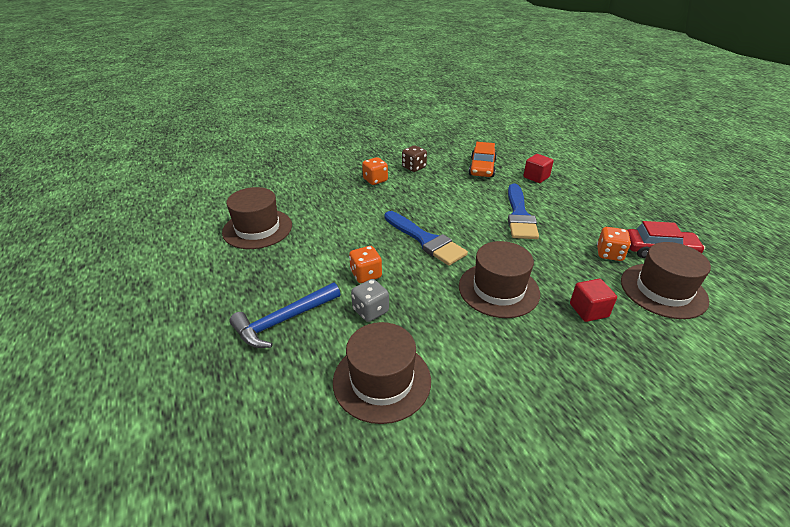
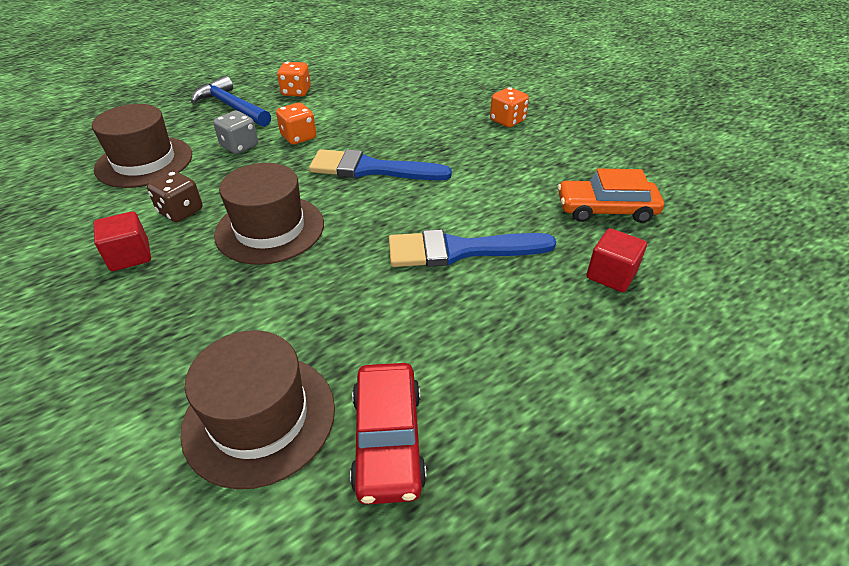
camera: 80 degrees right, 5 degrees up
(257, 229) = (373, 72): brown hat -> none
(414, 167) = (563, 146): brown dice -> brown dice (181, 211)
(425, 240) = (371, 169): blue brush -> blue brush turned 60 degrees clockwise
(588, 310) = (219, 312): red cube -> red cube (130, 256)
(609, 254) = (363, 355): orange dice -> orange dice (296, 92)

